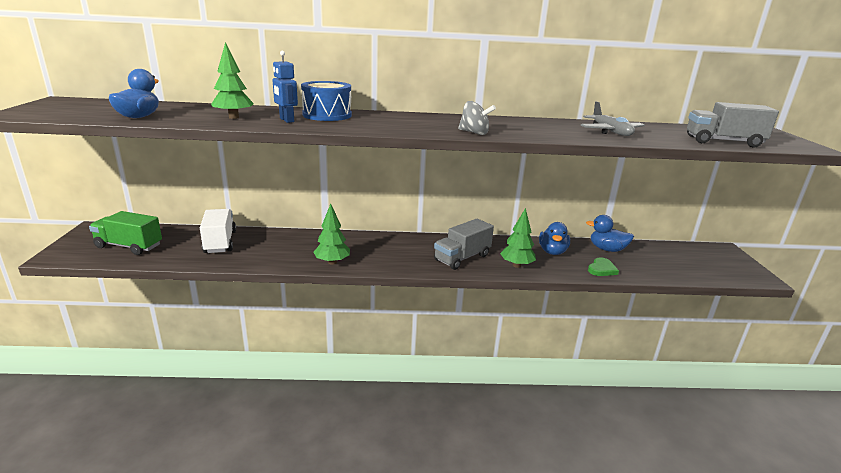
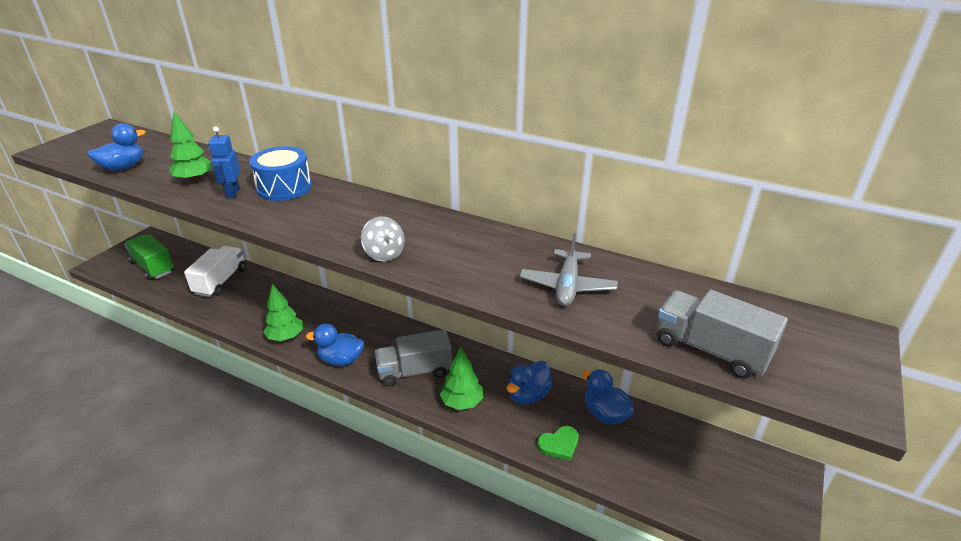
camera: 30 degrees right, 10 degrees up
(397, 264) = (341, 360): none -> blue duck

